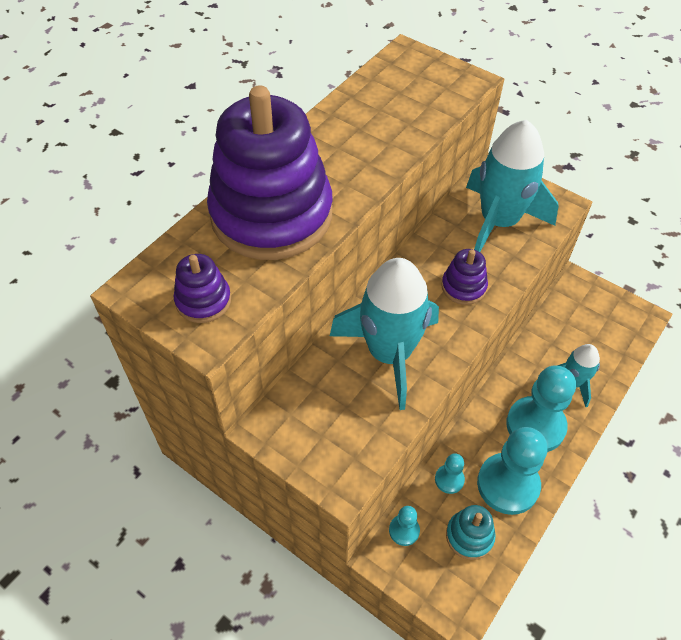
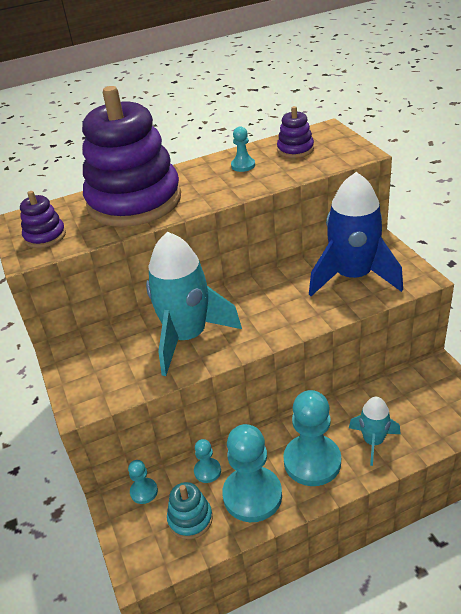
camera: 35 degrees right, 15 degrees down
(357, 127) = (243, 165): none -> turquoise pawn
(463, 287) = (283, 312): purple stacking toy -> purple stacking toy (295, 150)
(499, 222) = (353, 277): turquoise rocket -> blue rocket

